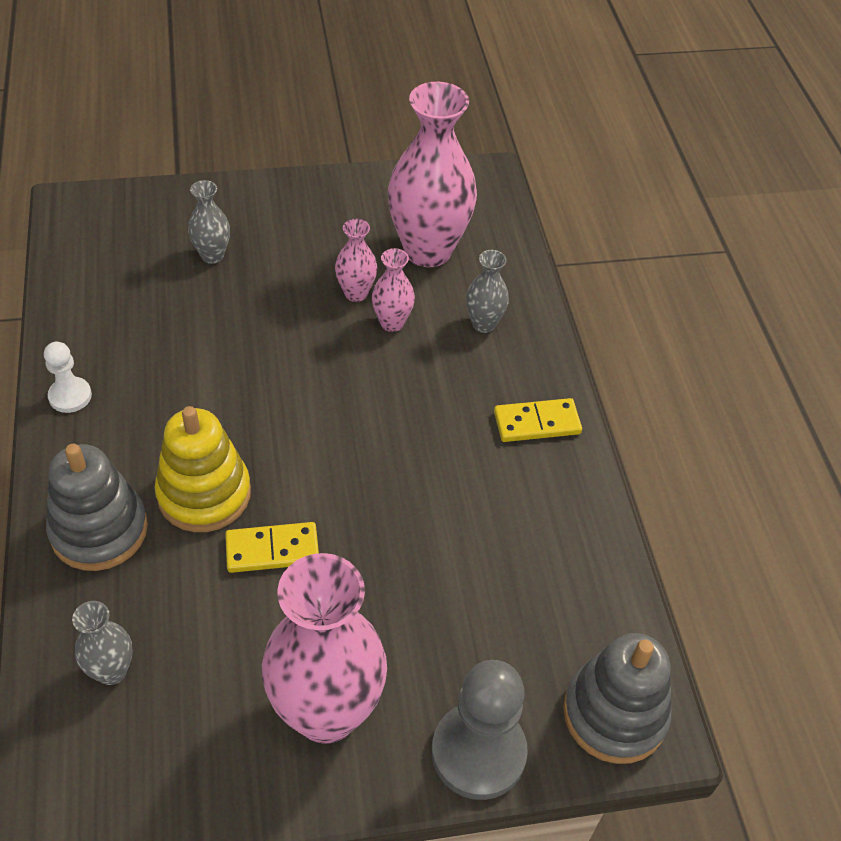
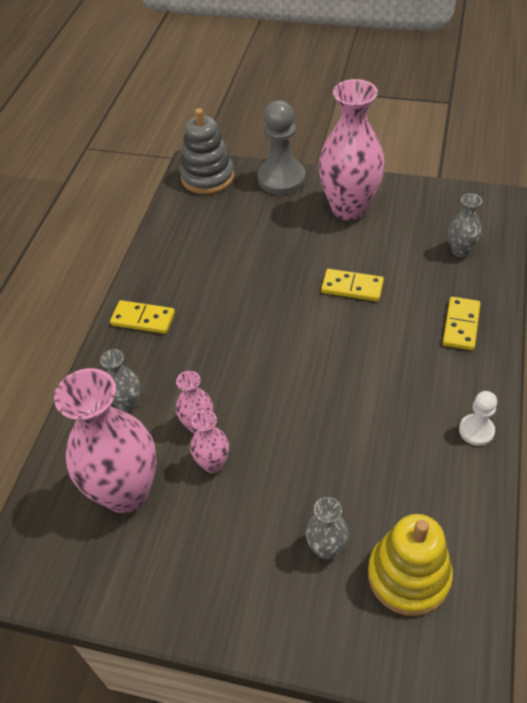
camera: 150 degrees left, 0 degrees up
(99, 530) = (461, 325): grey stacking toy -> yellow domino
(204, 494) = (386, 330): yellow stacking toy -> yellow stacking toy (408, 576)

